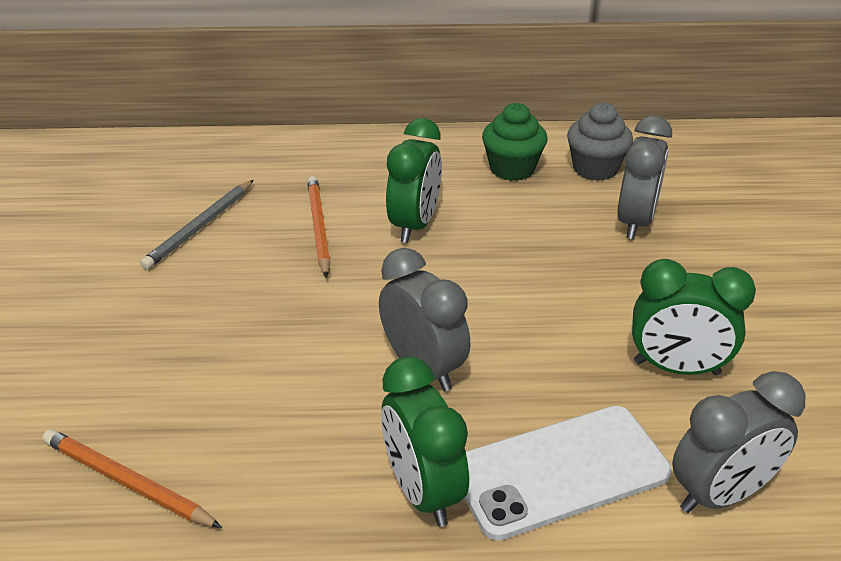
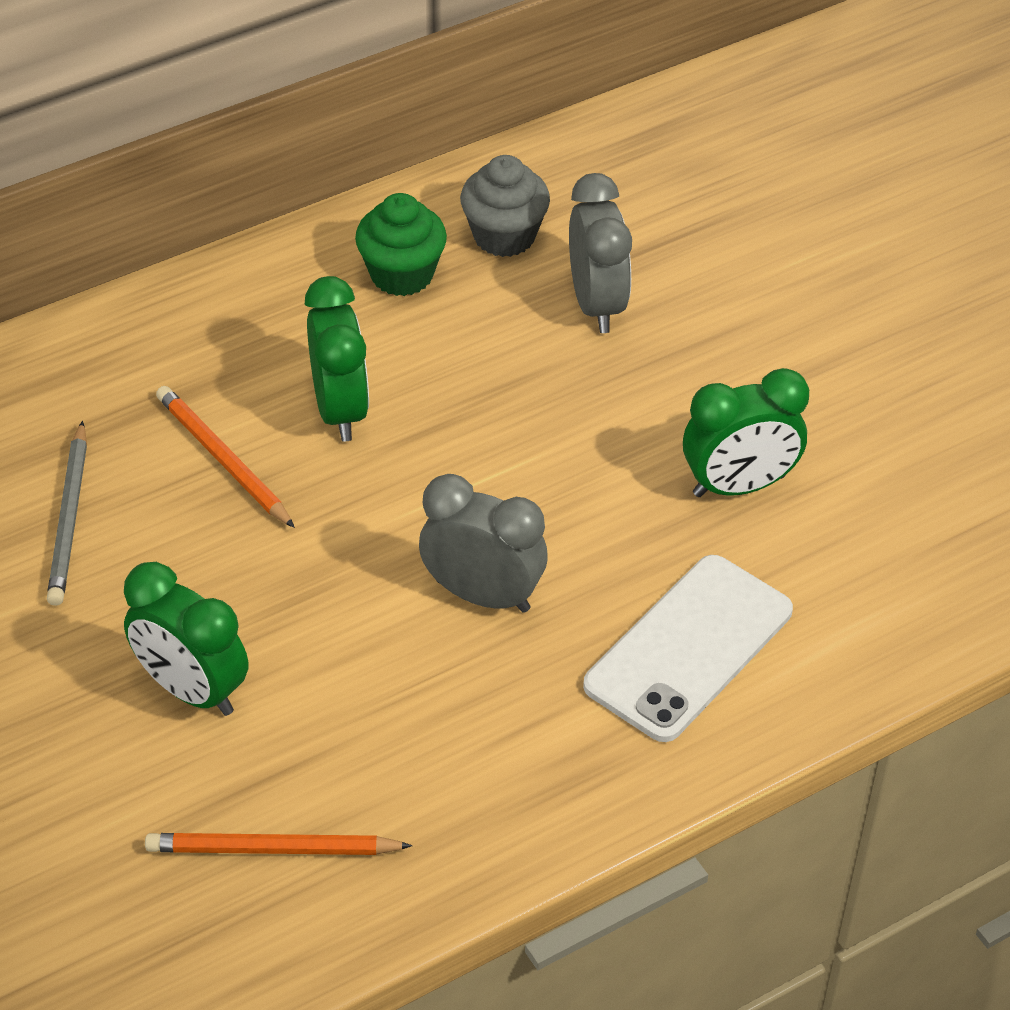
camera: 30 degrees left, 10 degrees up
(423, 491) = (573, 725): green clock -> green clock (192, 690)
(720, 494) = (843, 607): grey clock -> none

